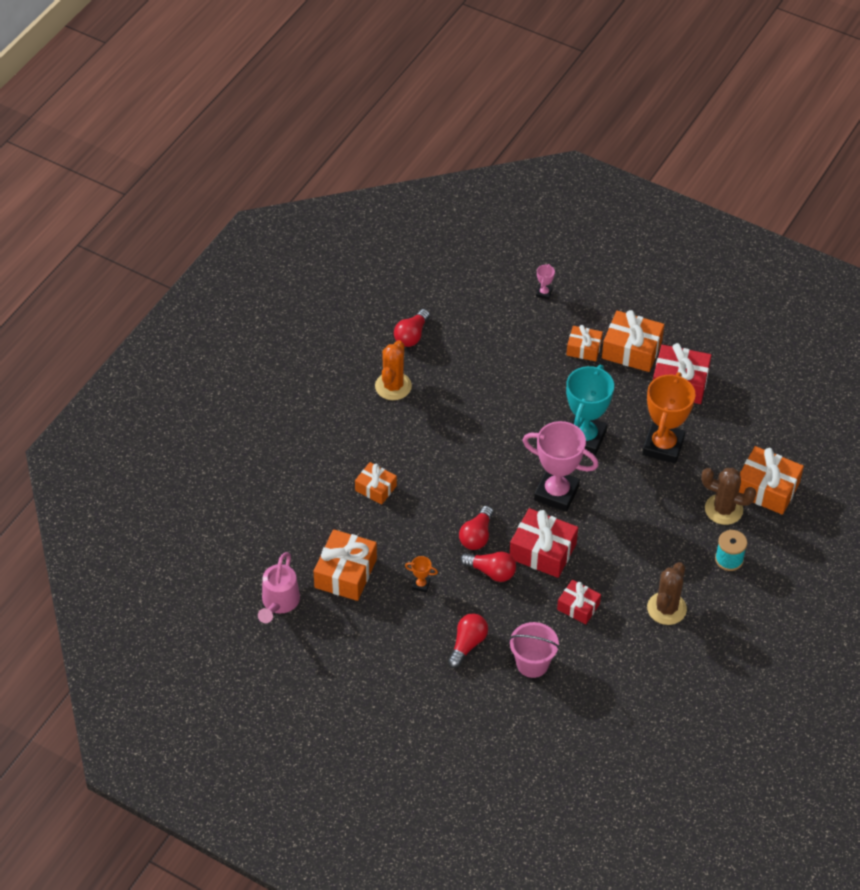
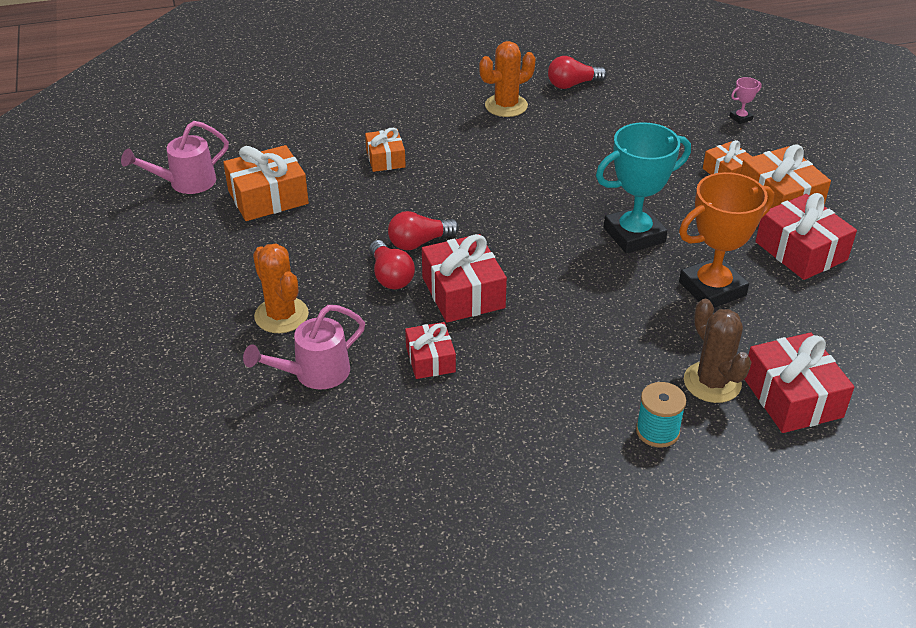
camera: 45 degrees right, 10 degrees down
(421, 585) = (314, 245): orange trophy -> none
(467, 644) = (281, 315): red light bulb -> orange cactus
(532, 664) = (314, 373): pink bucket -> pink watering can
(556, 493) = (544, 258): pink trophy -> none
(666, 608) = (521, 426): brown cactus -> none
(766, 488) = (792, 397): orange gift -> red gift

